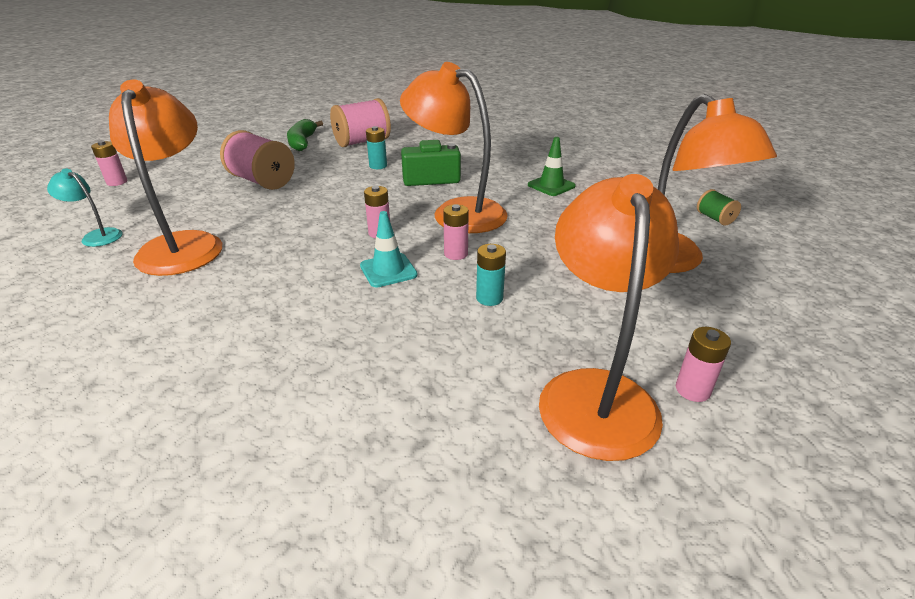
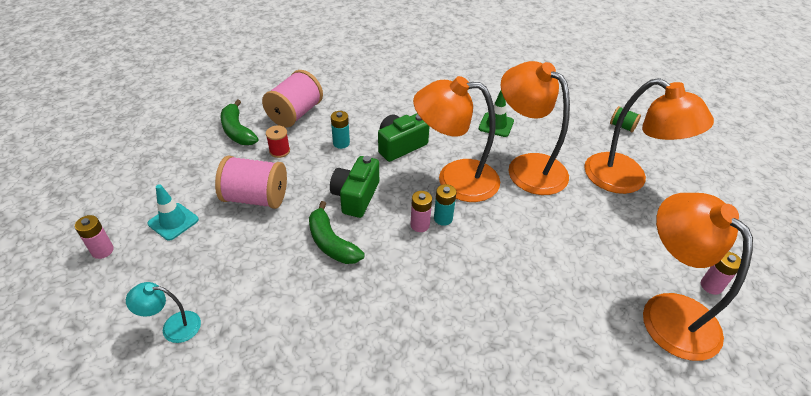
camera: 30 degrees left, 10 degrees up
(183, 244) = (271, 303): orange lamp -> orange lamp (527, 167)
(284, 223) = (331, 243): none -> green banana
(319, 159) = (279, 151): none -> red spool
(345, 200) = (356, 196): none -> green camera
(388, 270) = (463, 262): turquoise traffic cone -> turquoise traffic cone (173, 221)
(456, 254) = (494, 226): pink battery -> none
(489, 298) = (552, 260): turquoise battery -> turquoise battery (443, 218)

